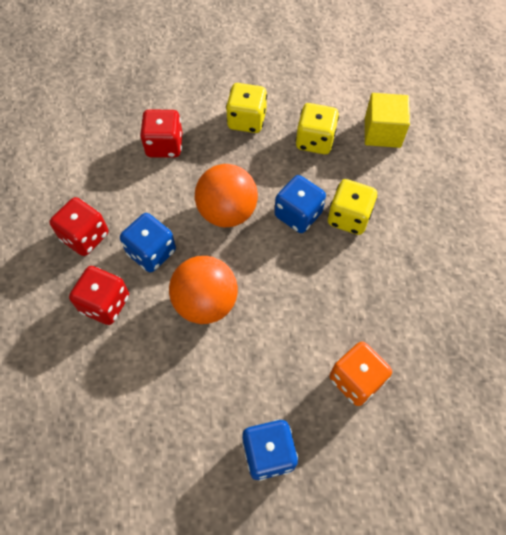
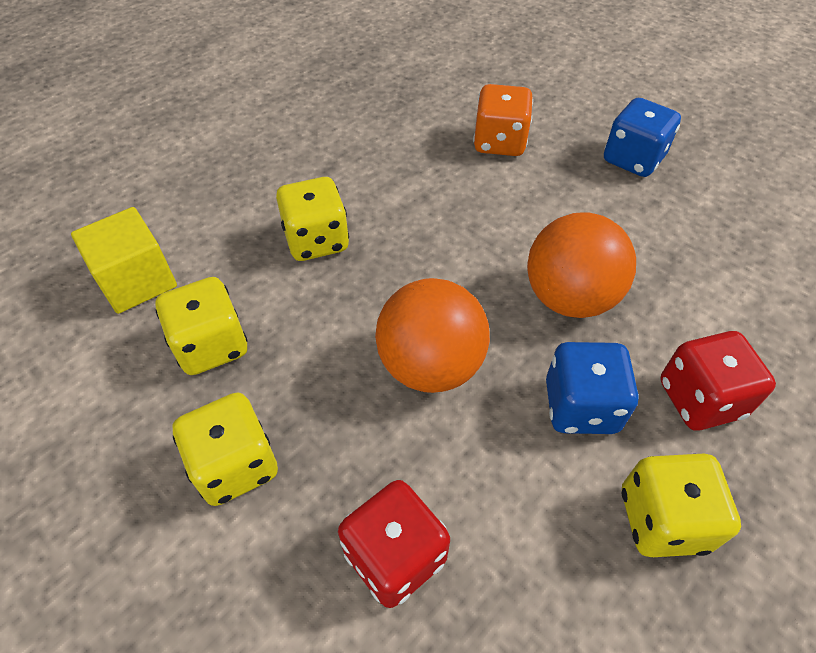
camera: 130 degrees left, 10 degrees down
(85, 237) = (662, 519): red dice -> yellow dice
(298, 214) = (359, 288): blue dice -> none

